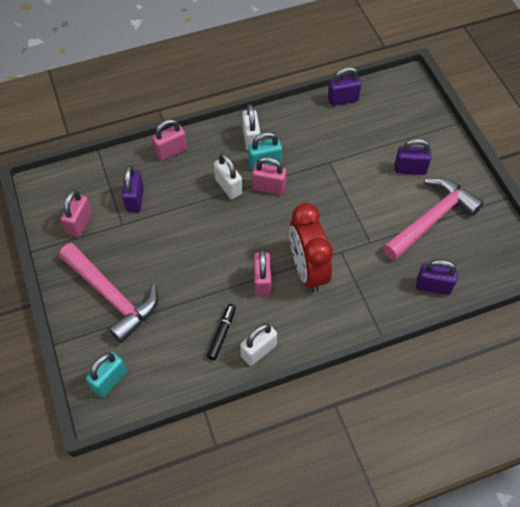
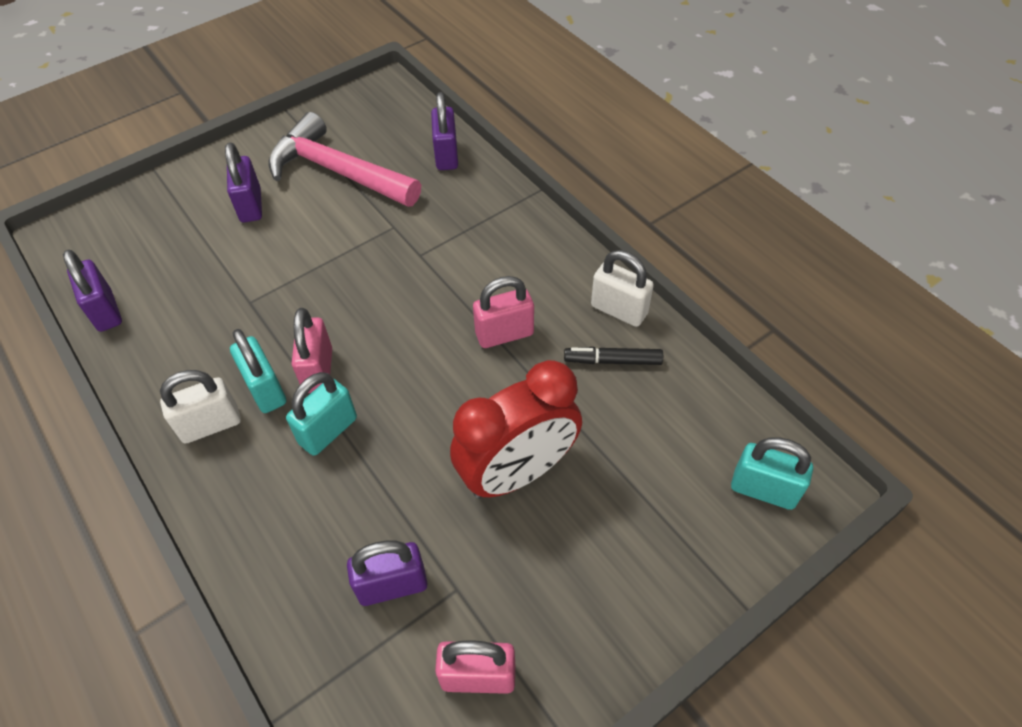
camera: 105 degrees left, 5 degrees down
(112, 296) = (615, 546): pink hammer -> none
(171, 151) = (257, 558): pink padlock -> none
(228, 186) = (328, 431): white padlock -> turquoise padlock
(307, 270) = (464, 285): red clock -> red clock (518, 473)

